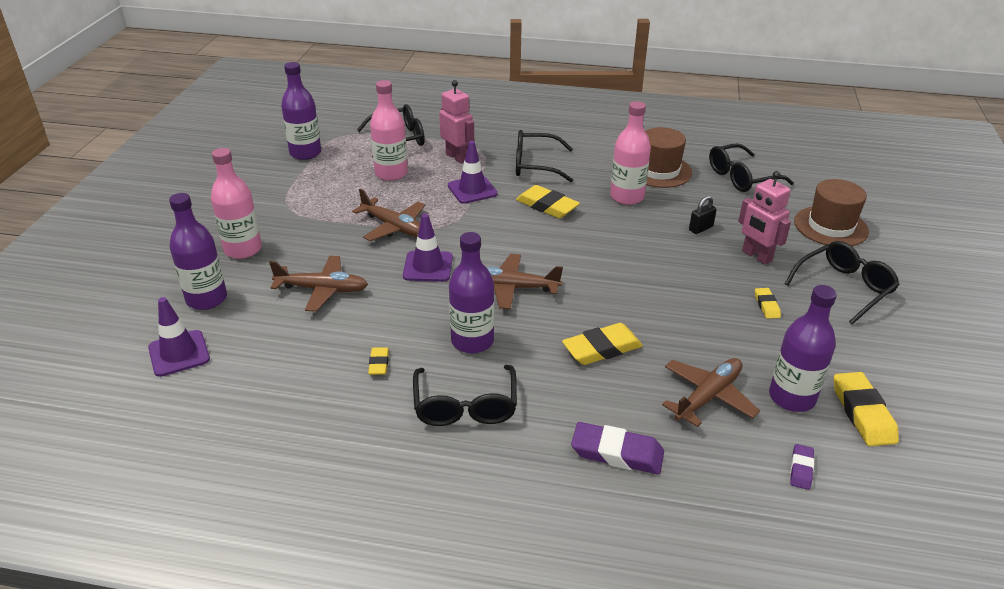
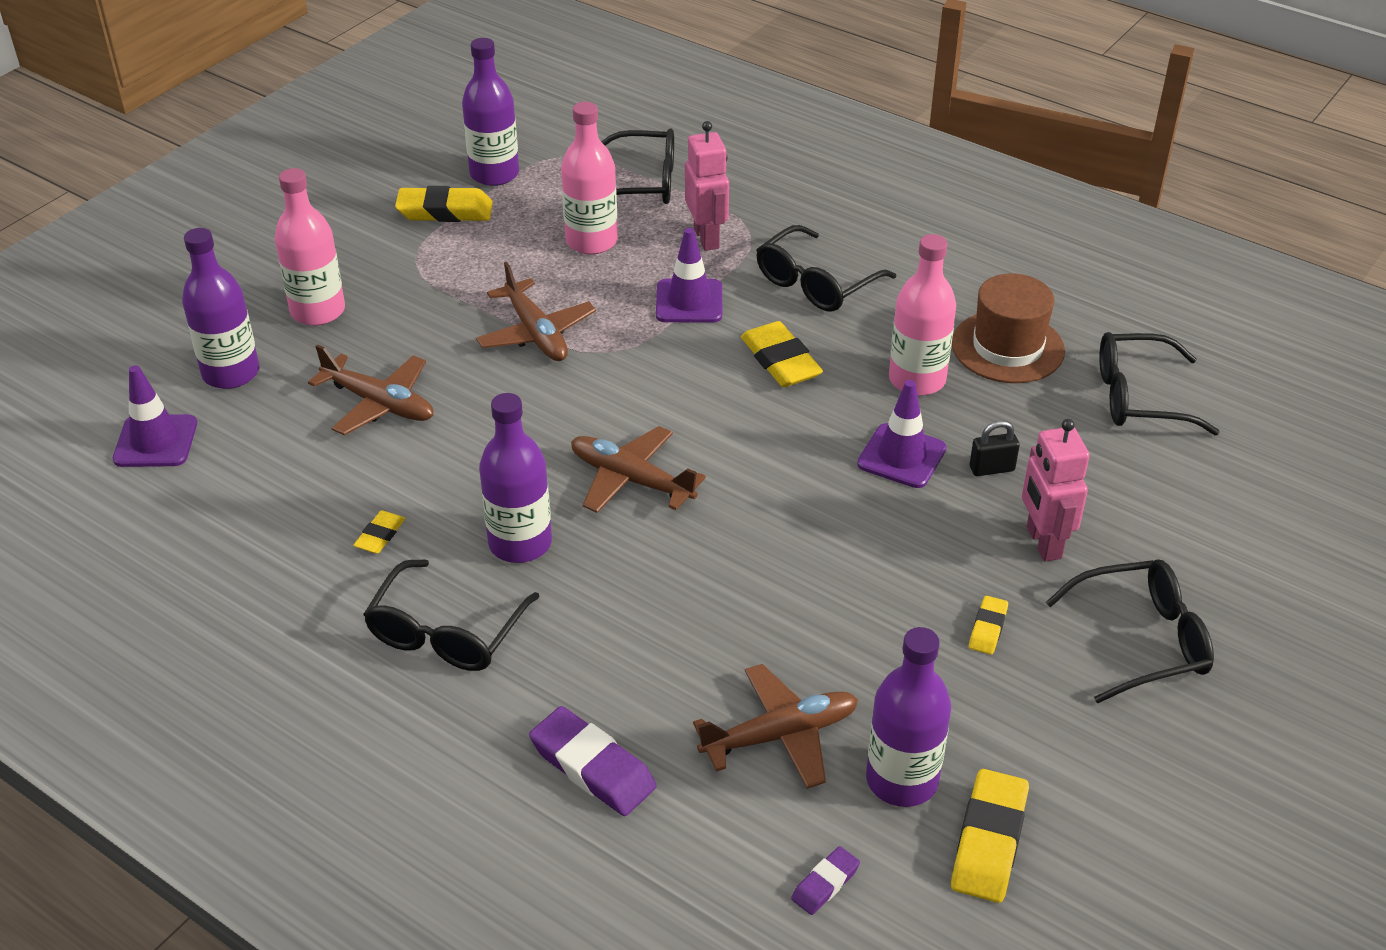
camera: 25 degrees right, 5 degrees up
(428, 267) = (539, 411): purple traffic cone -> purple traffic cone (901, 456)
(535, 165) = (815, 283): black glasses -> black glasses turned 75 degrees counterclockwise
(602, 348) = (687, 613): yellow eraser -> yellow eraser (445, 211)
(830, 226) = (1216, 530): brown hat -> none

